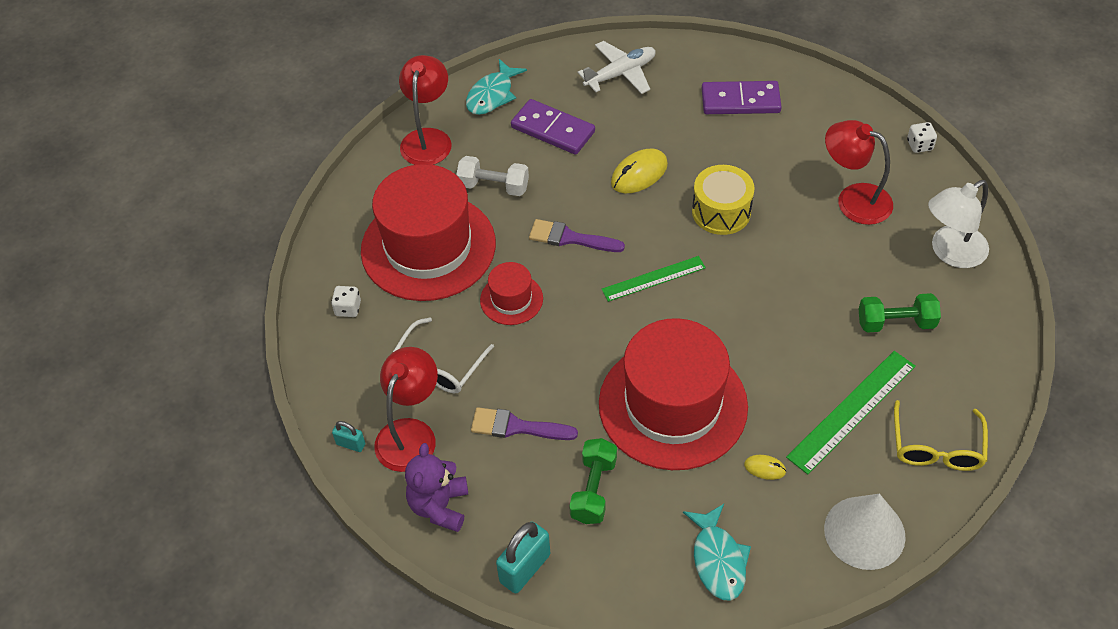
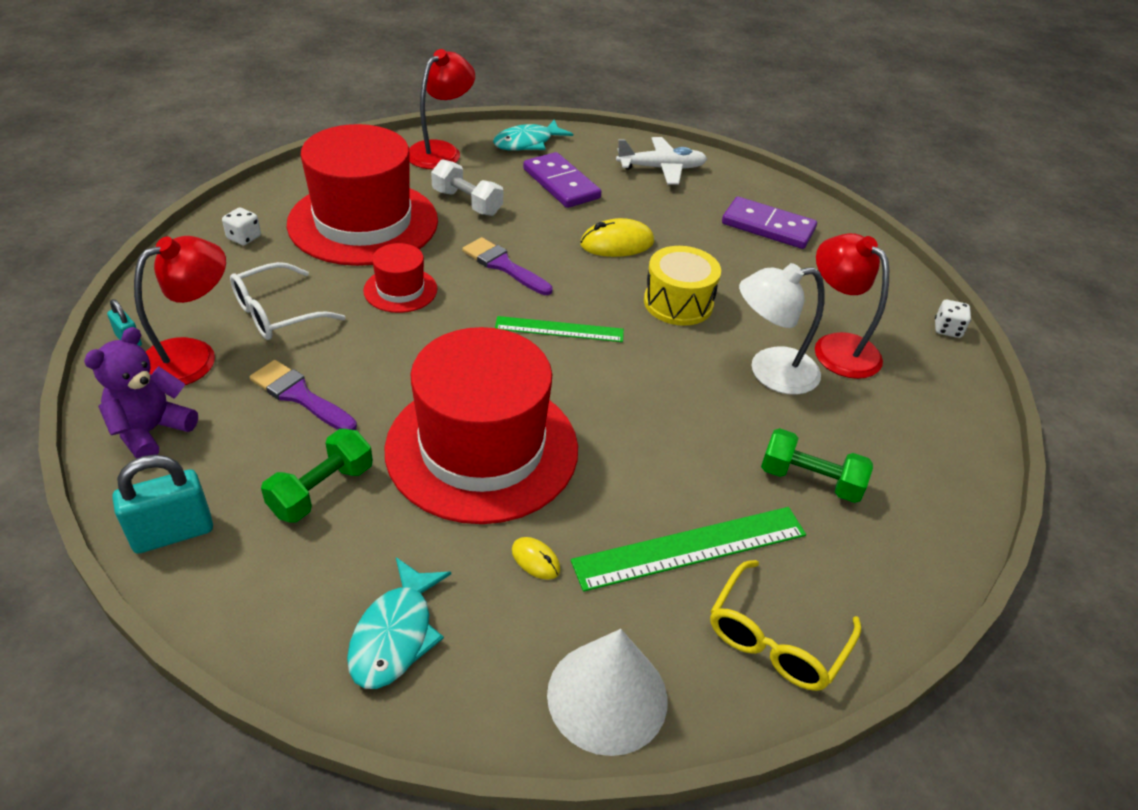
camera: 20 degrees right, 10 degrees down
(950, 252) = (925, 439): white lamp -> white lamp (770, 372)

